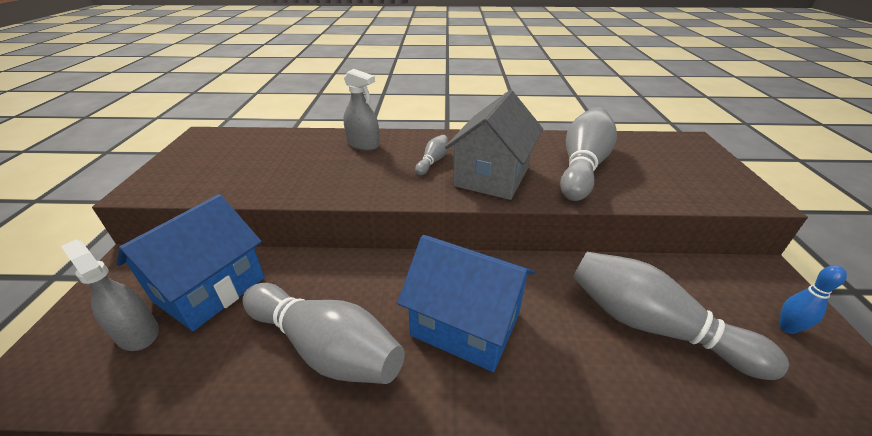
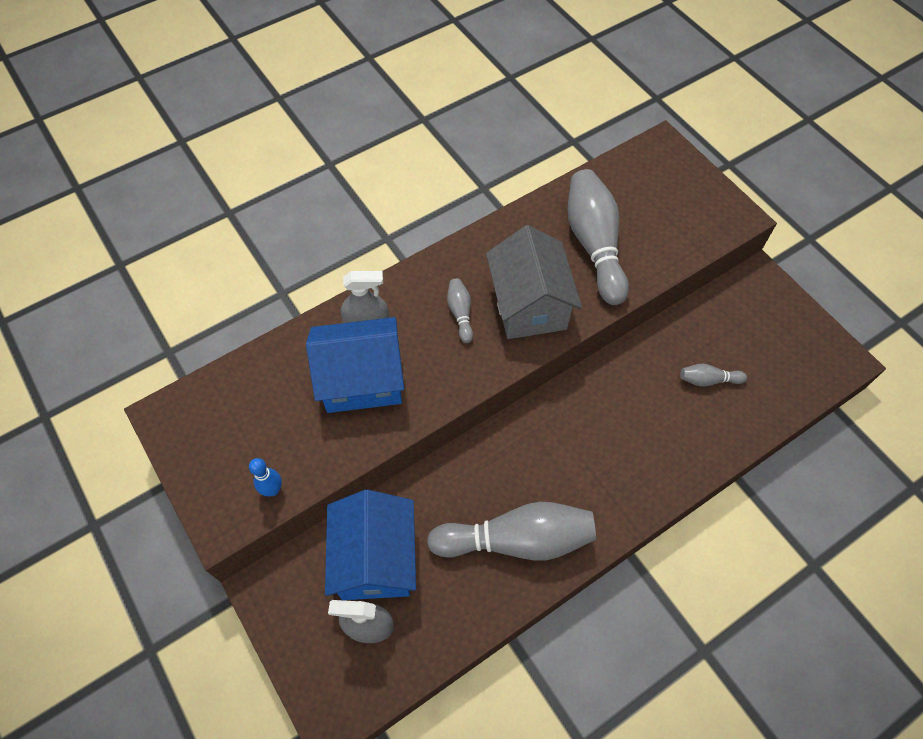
camera: 35 degrees left, 25 degrees up
(466, 324) = (593, 458): blue house -> blue house (362, 380)
(652, 326) = (708, 380): grey bowling pin -> grey bowling pin, size x0.45
(787, 328) = (784, 329): blue bowling pin -> blue bowling pin (273, 490)

